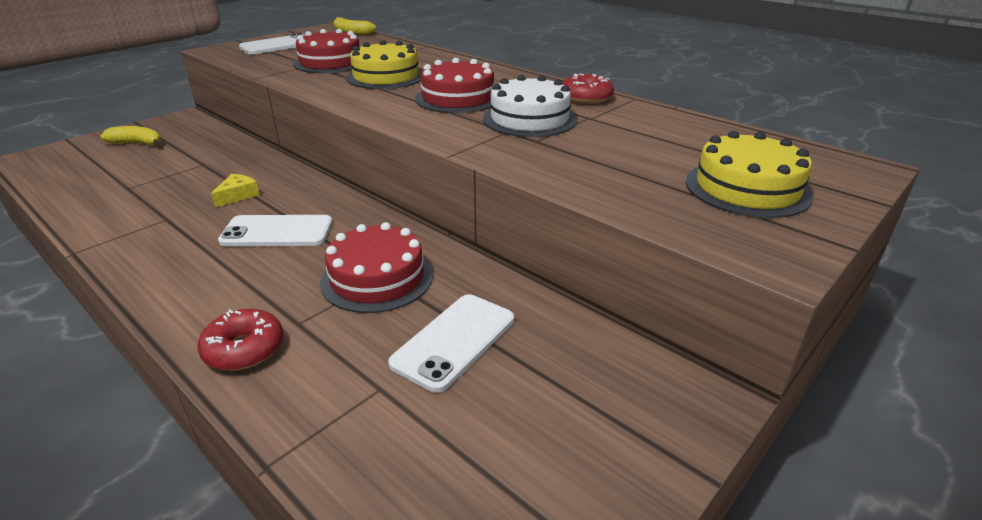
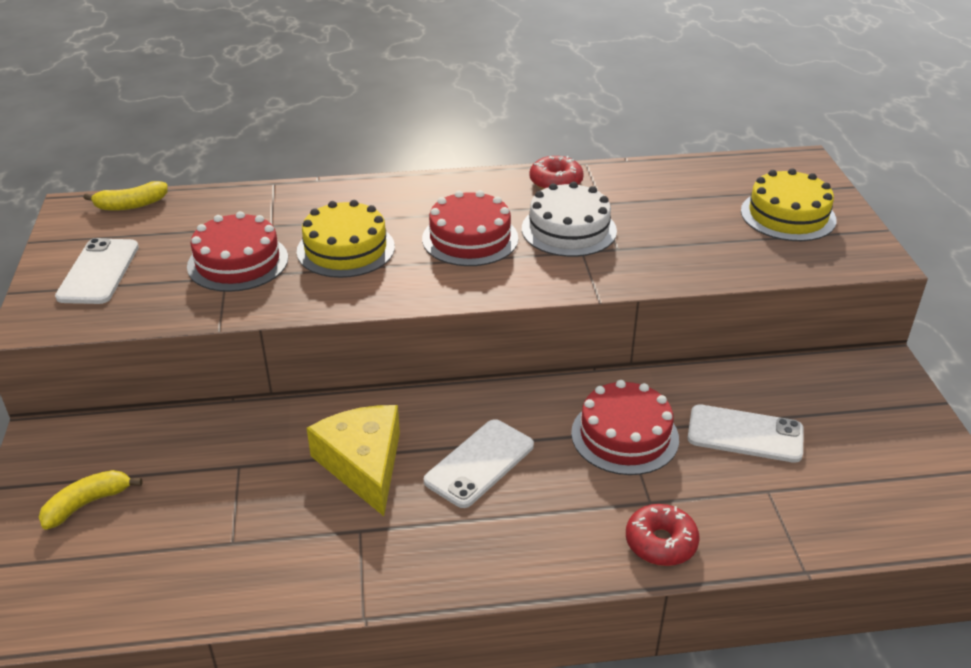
camera: 50 degrees left, 5 degrees up
(238, 195) = (363, 464): yellow cheese -> yellow cheese, size x2.10
(454, 341) = (745, 434): white phone -> white phone turned 60 degrees counterclockwise

